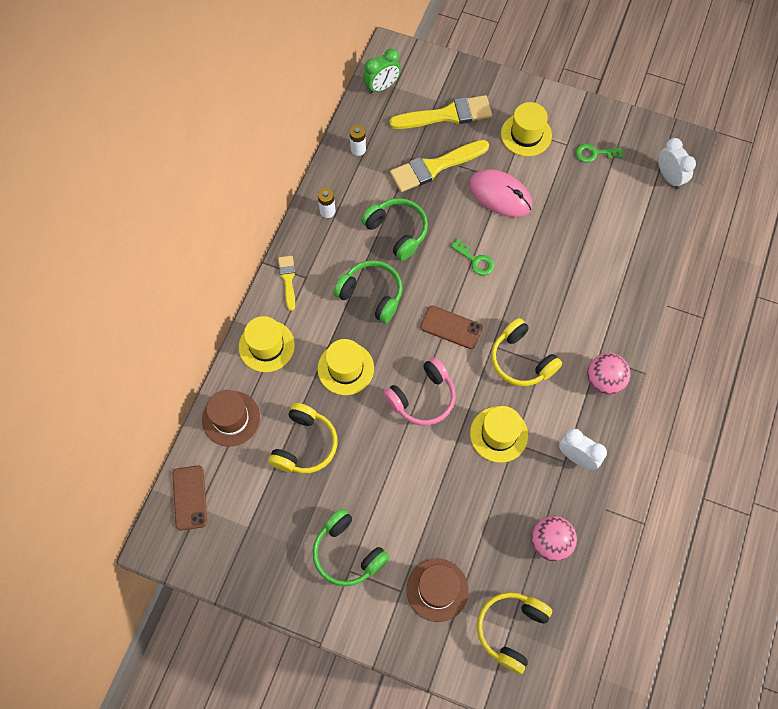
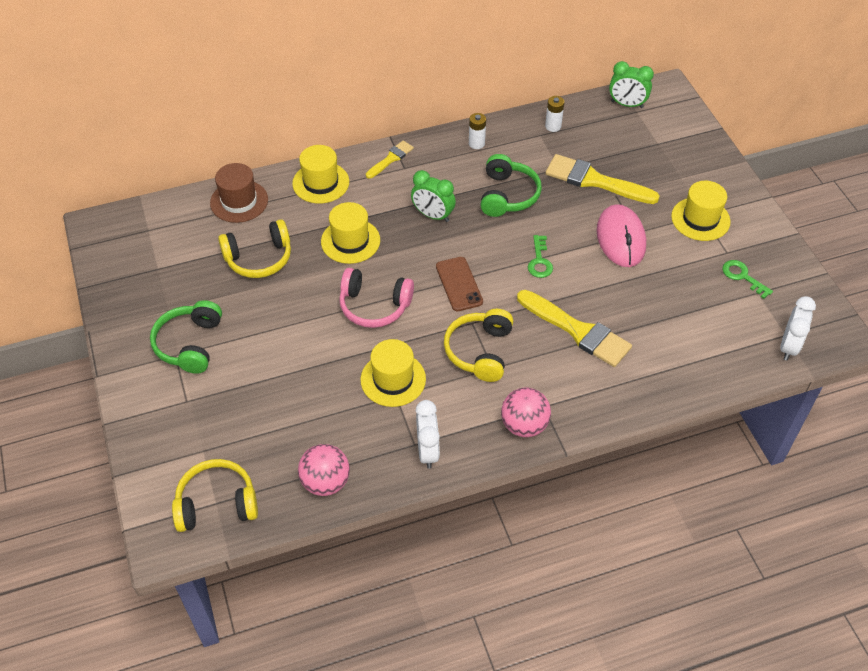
camera: 50 degrees right, 15 degrees down
(189, 497) = (151, 219): brown phone -> none
(371, 294) = (433, 215): green headphones -> green clock
(437, 590) = (209, 426): brown hat -> none
(446, 115) = (652, 158): yellow brush -> yellow brush (577, 330)

